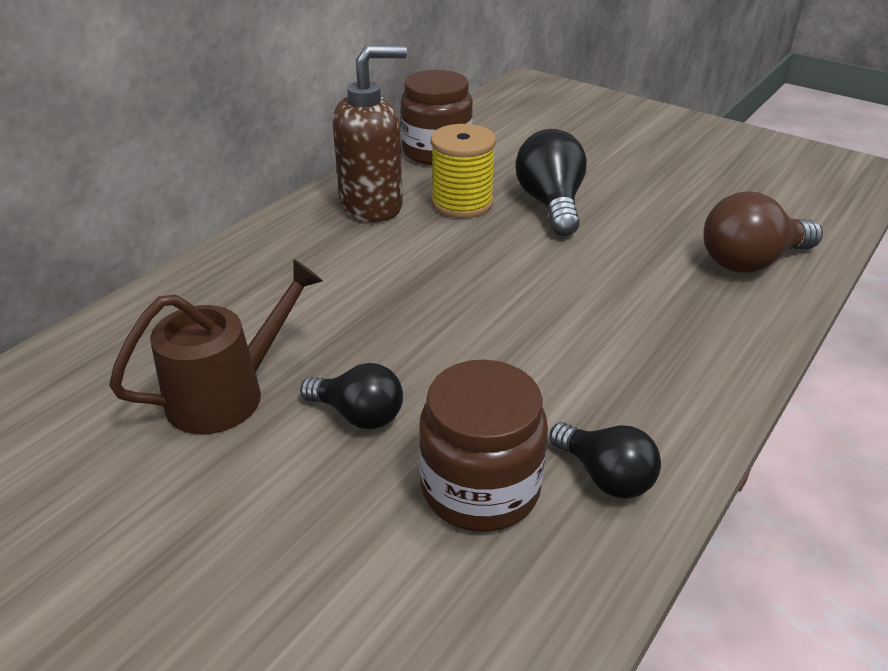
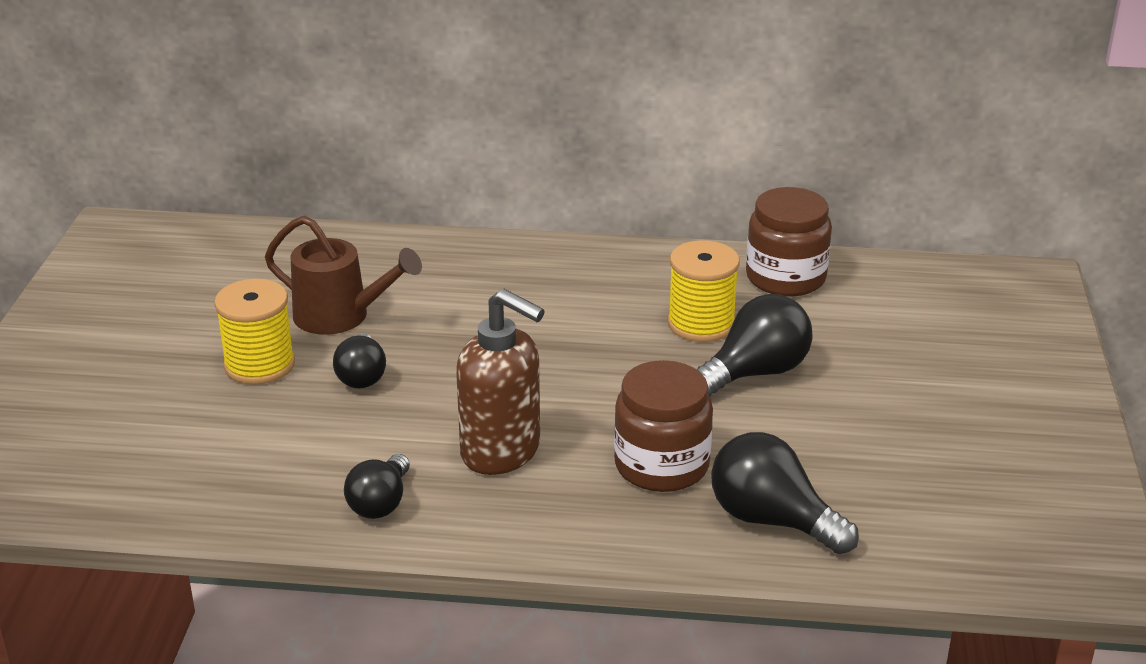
camera: 60 degrees right, 5 degrees down
(254, 492) = (259, 365): none -> yellow spool
(372, 206) = (643, 281): brown soap dispenser -> brown soap dispenser (501, 452)
(480, 488) = (327, 451): brown jar -> brown jar (661, 465)
(751, 261) = (772, 520): brown light bulb -> black light bulb

